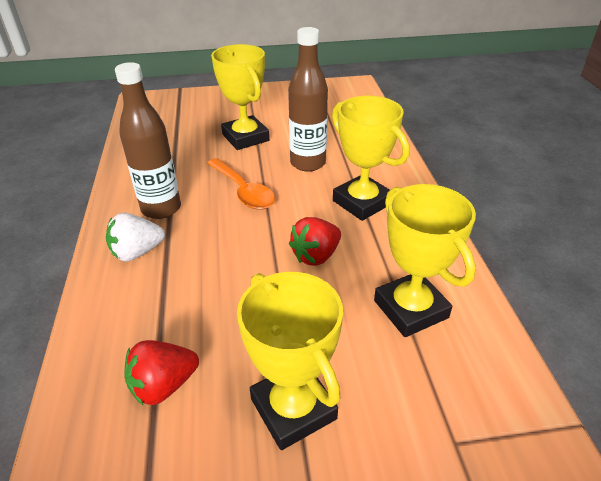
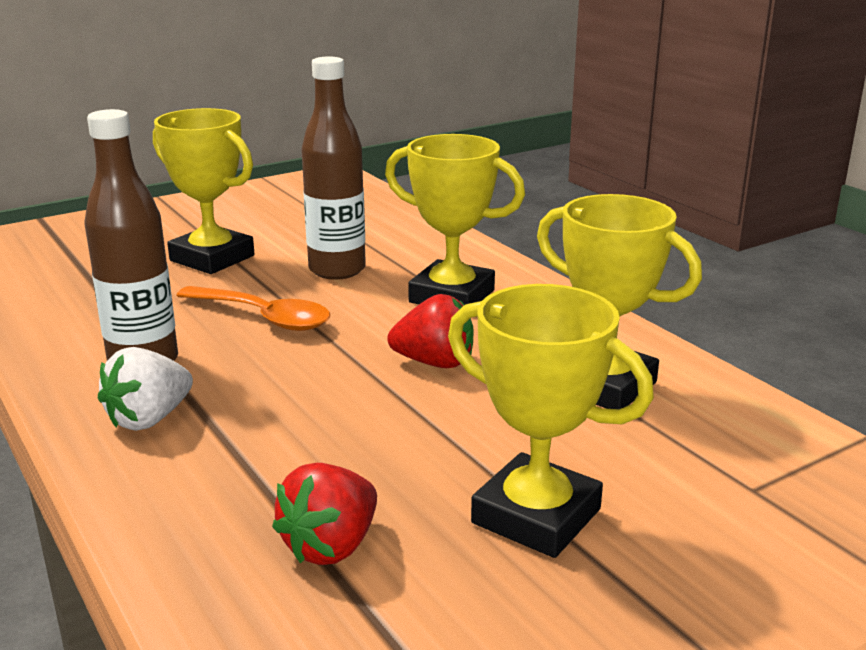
camera: 25 degrees left, 15 degrees down
(316, 256) = (435, 363): red strawberry -> red strawberry turned 105 degrees counterclockwise

